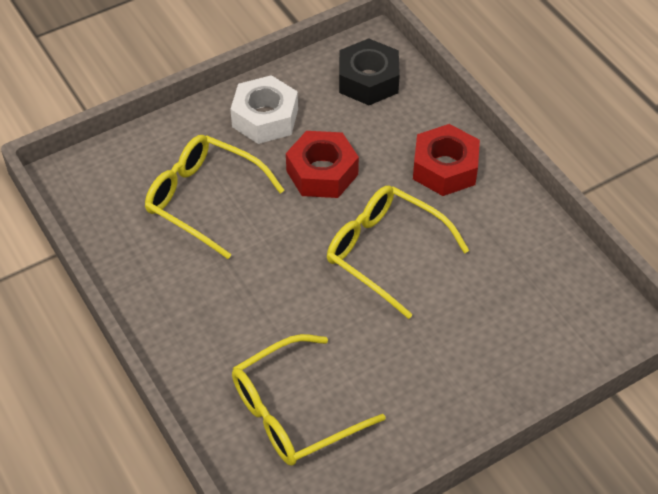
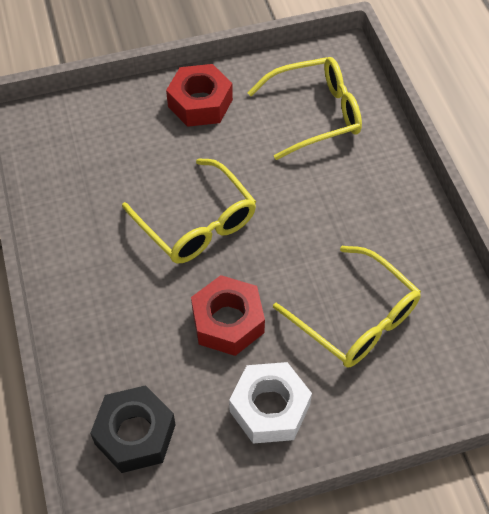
camera: 165 degrees left, 5 degrees up
(445, 168) = (102, 297): red nut -> red nut (200, 103)

